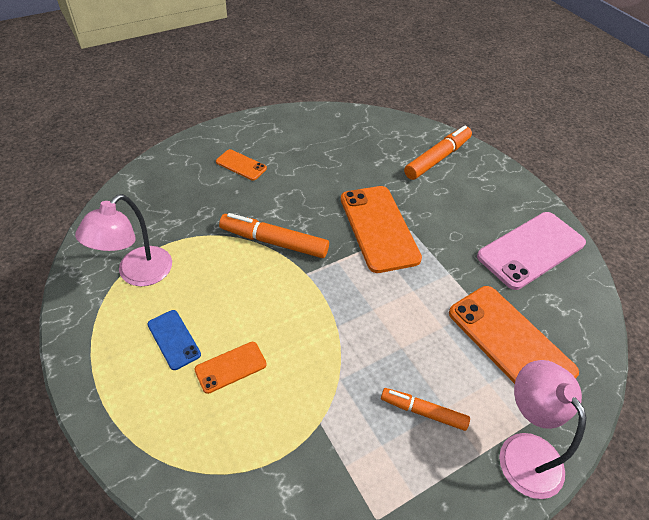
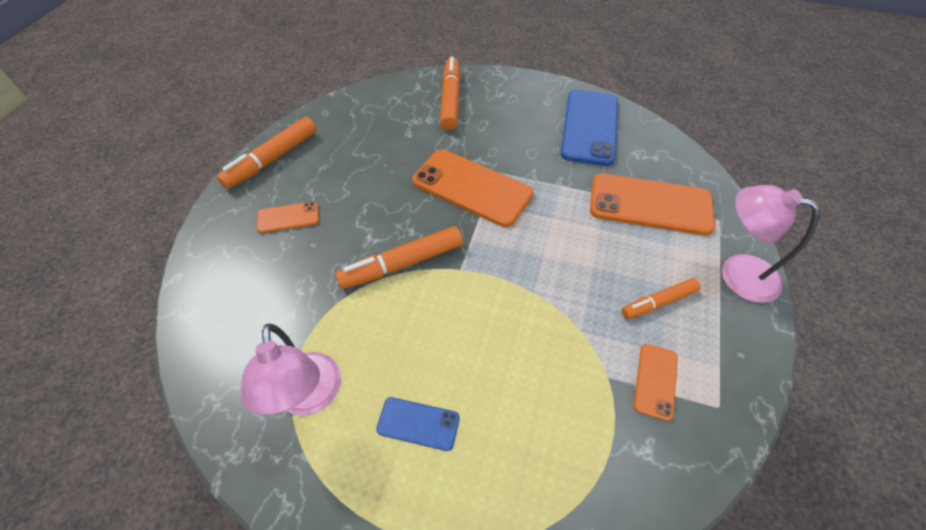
camera: 40 degrees left, 5 degrees up
(230, 367) = (494, 400): orange phone -> orange phone (655, 381)
(271, 124) = (272, 159): none -> orange marker
(531, 250) = (589, 127): pink phone -> blue phone

